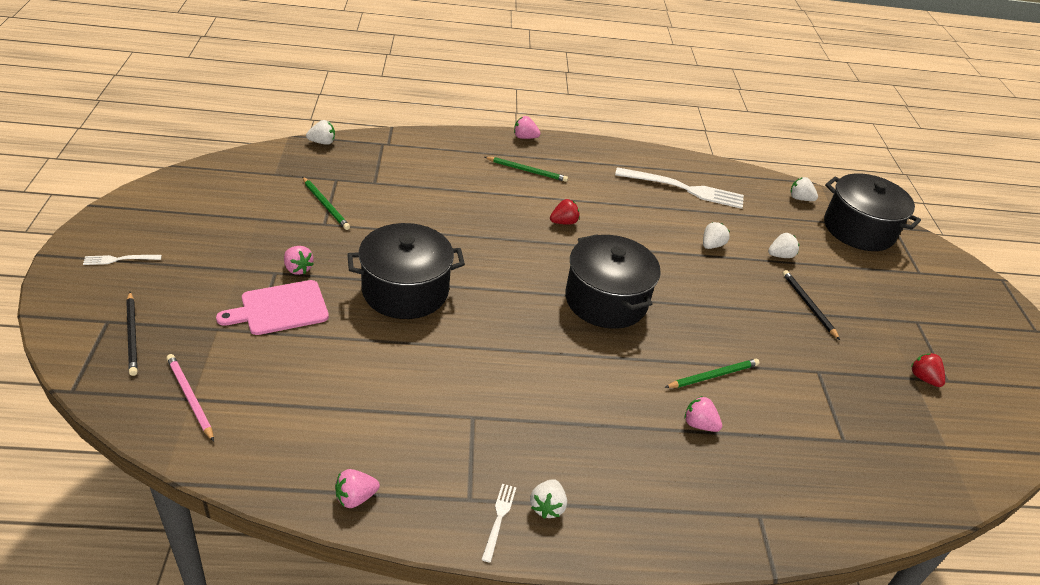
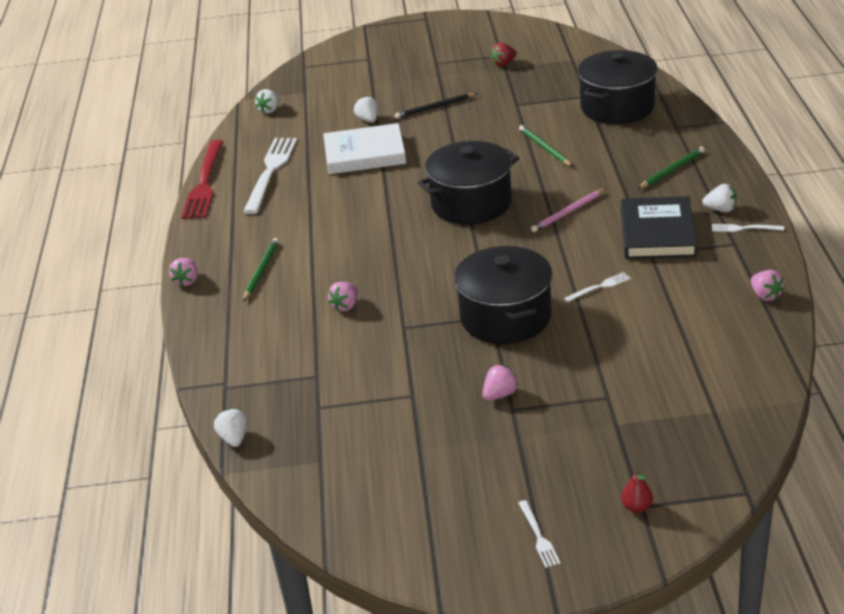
camera: 85 degrees left, 5 degrees down
(108, 318) = (636, 507): none -> red pear
(132, 335) = (653, 479): black pencil -> none
(190, 397) = (713, 413): pink pencil -> pink pencil (568, 212)
(280, 308) = (567, 390): pink cutting board -> none
(325, 205) = (375, 403): green pencil -> green pencil (672, 170)
(427, 362) = (599, 287): none -> white fork
(512, 432) = (657, 233): none -> black book
(563, 222) = (355, 237): red strawberry -> none
(671, 155) = (204, 182): none -> red fork
(699, 424) = (602, 152): pink strawberry -> pink strawberry (346, 306)
(711, 245) = (365, 154): white strawberry -> white book
(858, 229) = (313, 83): black pot -> black pot (617, 107)

